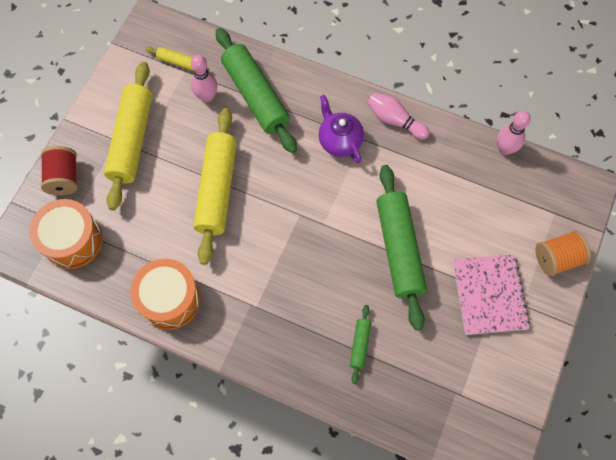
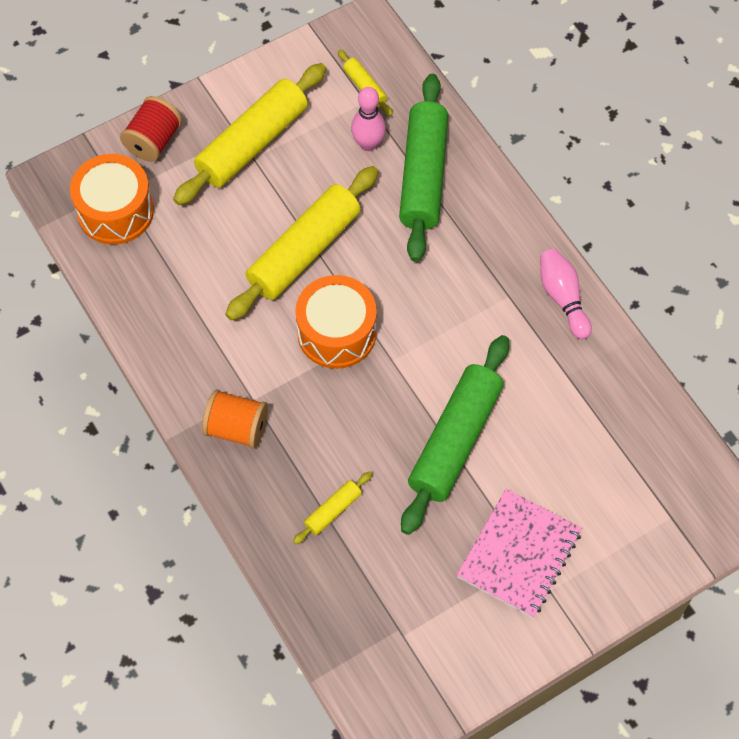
camera: 35 degrees right, 5 degrees down
(169, 299) = (169, 334): orange drum -> orange drum (336, 333)
(339, 141) = (480, 282): purple teapot -> none
(360, 345) = (333, 511): green rolling pin -> yellow rolling pin
(505, 149) = (670, 409): pink bowling pin -> none
(557, 258) = (631, 567): orange spool -> orange spool (237, 428)

